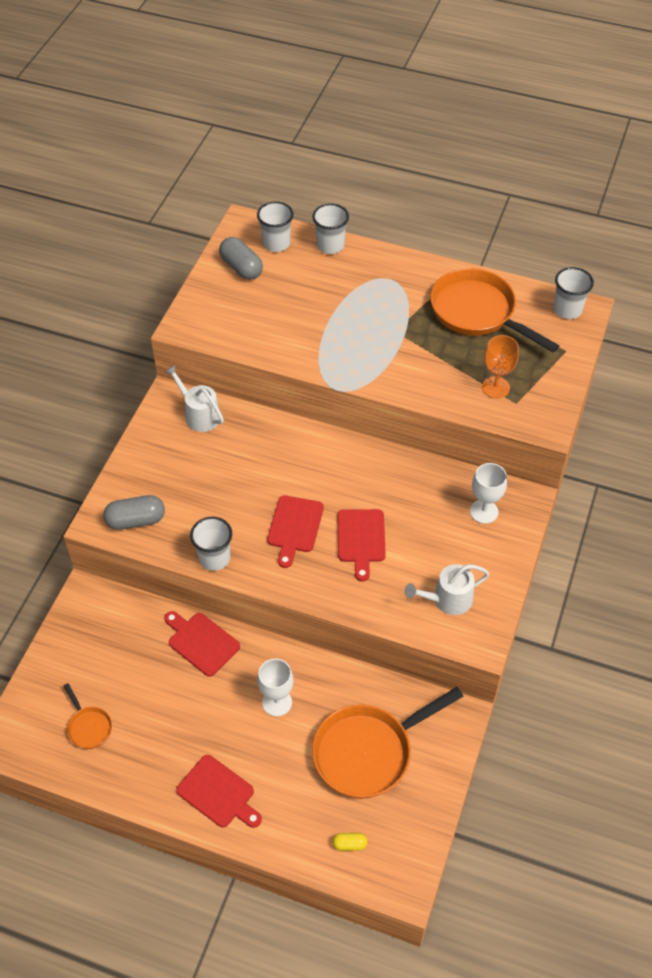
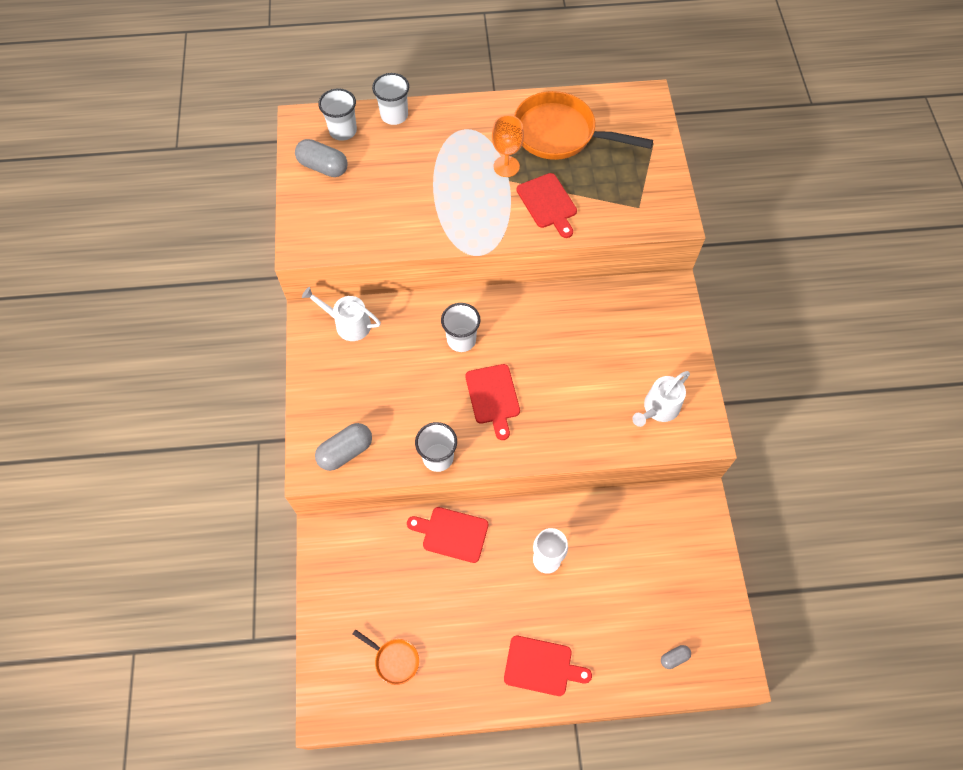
camera: 25 degrees left, 10 degrees up
(349, 844) = (674, 658): yellow capsule -> grey capsule
(361, 539) = (556, 384): red cutting board -> red cutting board (548, 203)
(368, 752) = (645, 568): orange pan -> none
(484, 511) = (645, 315): white goblet -> none
(495, 387) = (614, 199): orange goblet -> orange goblet (506, 166)
(567, 310) = (634, 103): white cup -> white cup (461, 340)

